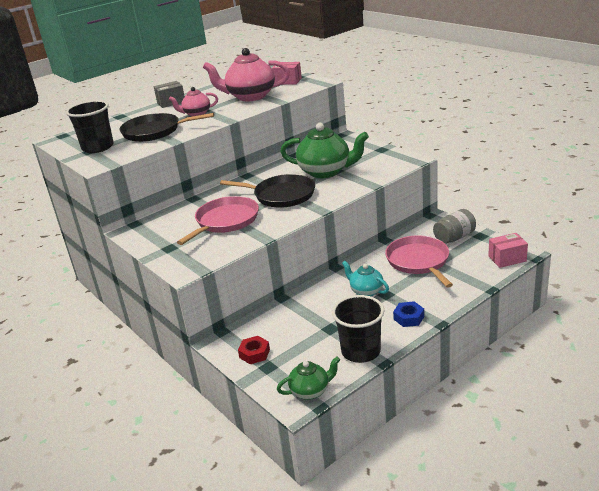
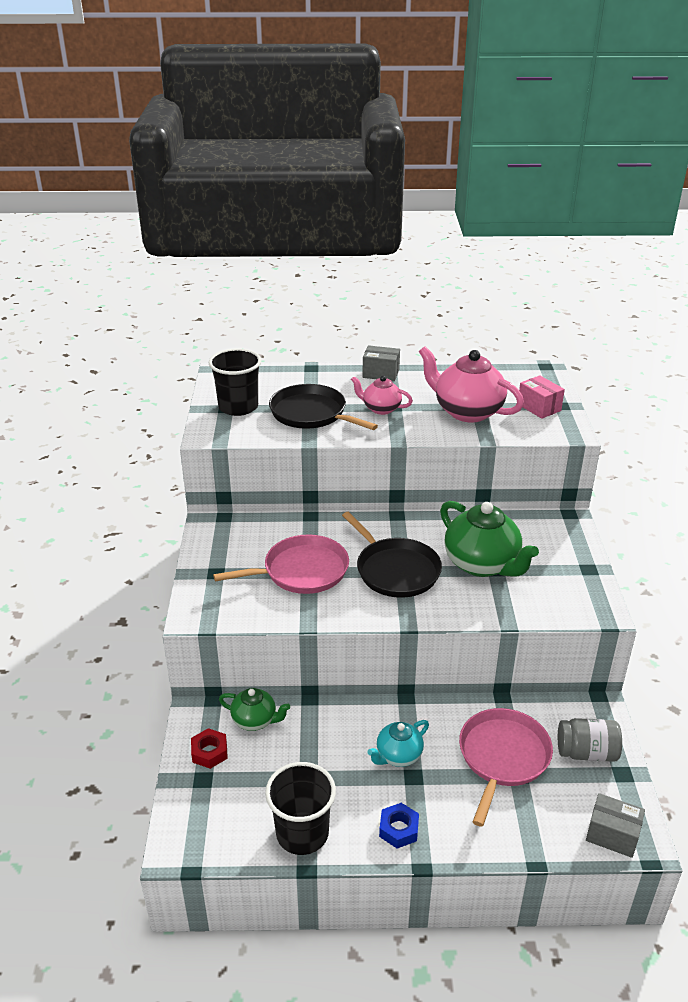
camera: 35 degrees right, 5 degrees up
(310, 391) = (204, 843): green teapot -> green teapot (255, 720)
(366, 291) = (398, 755): turquoise teapot -> turquoise teapot turned 120 degrees counterclockwise
(507, 259) = (612, 835): pink box -> grey box

